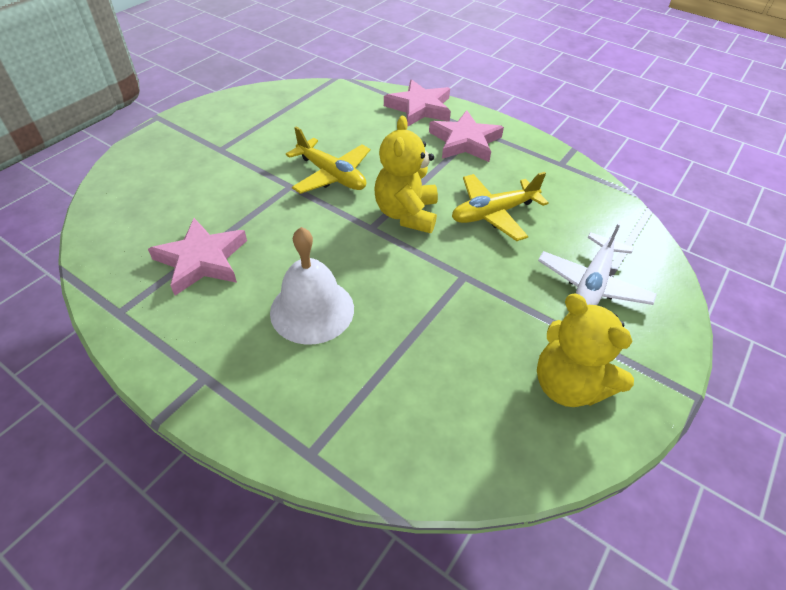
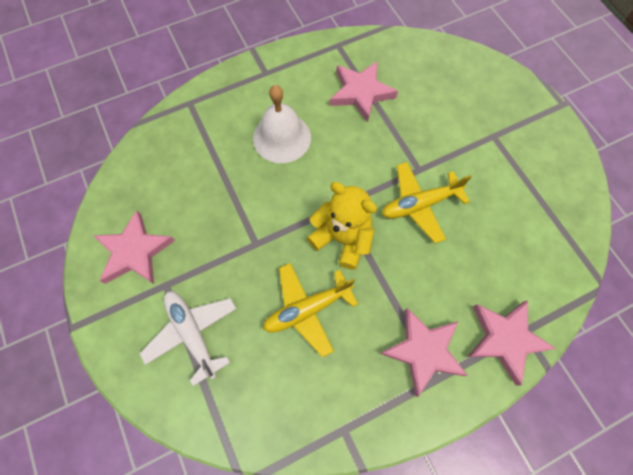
camera: 120 degrees right, 20 degrees up
(493, 213) = (307, 309): yellow plane -> yellow plane turned 120 degrees counterclockwise
(568, 385) = (134, 252): yellow teddy bear -> pink star

